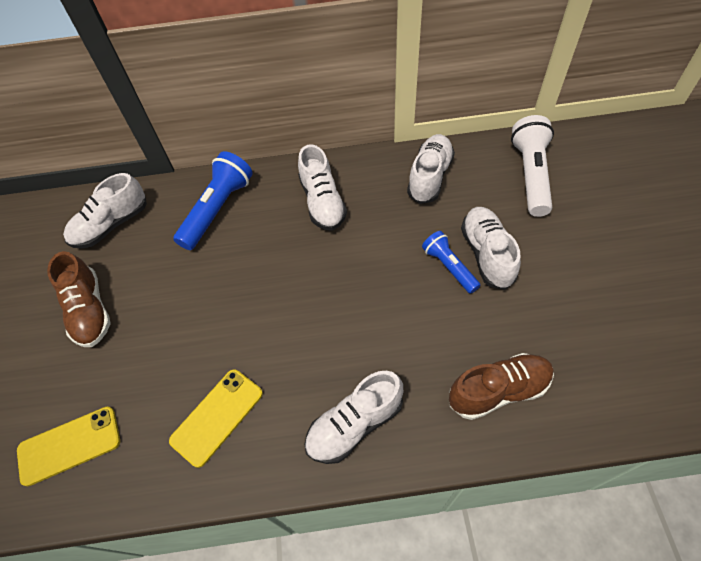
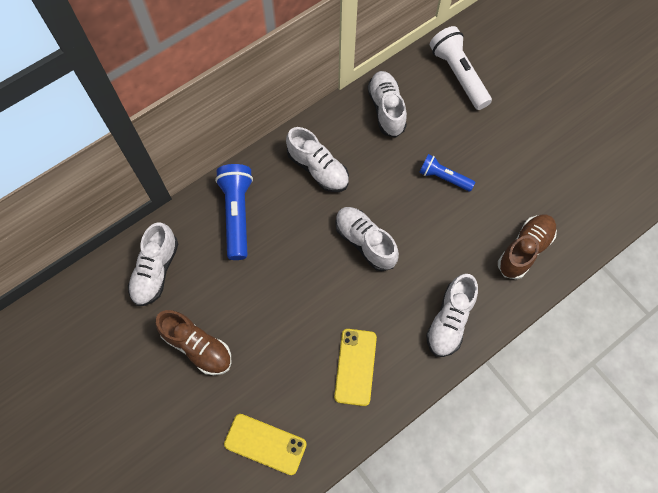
camera: 35 degrees left, 10 degrees up
(69, 445) = (265, 444): yellow phone -> yellow phone turned 75 degrees clockwise
(487, 254) = (463, 155): white shoe -> white shoe (365, 242)

